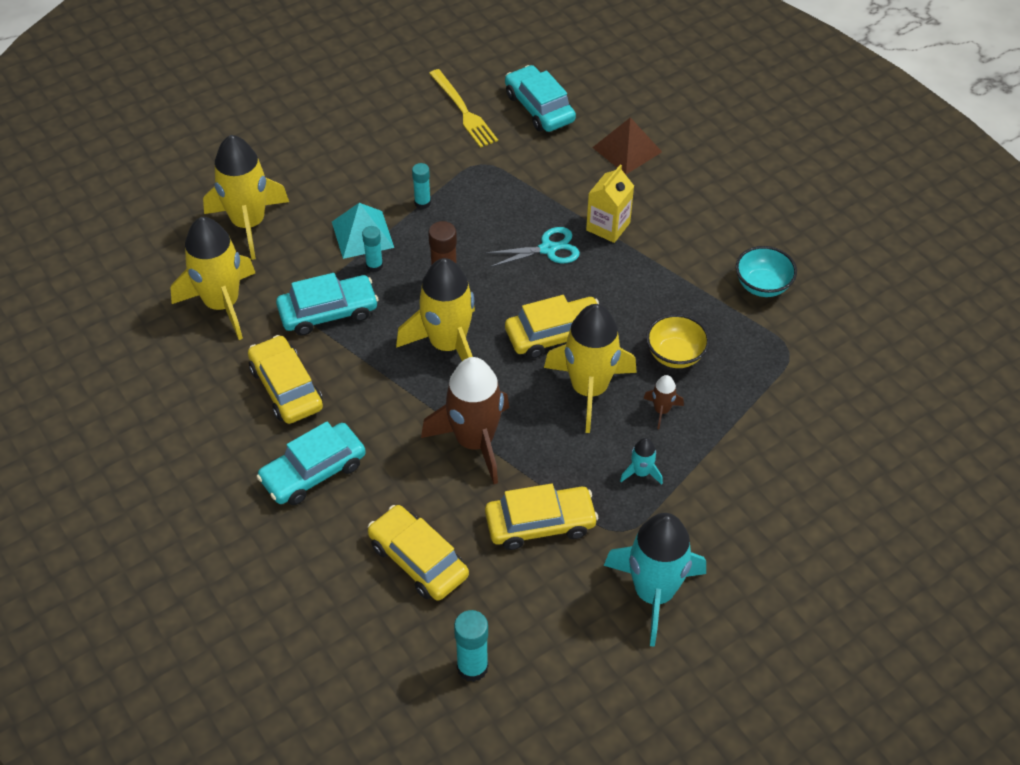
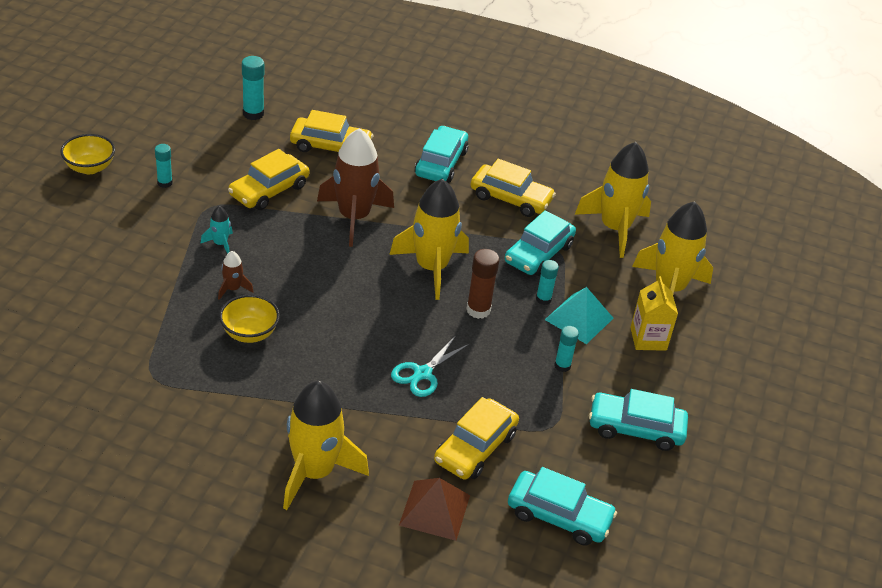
camera: 140 degrees right, 10 degrees down
(417, 134) = (635, 428): none -> turquoise car
(463, 110) = (624, 474): yellow fork -> none
(555, 334) = (358, 308): yellow car -> yellow car (475, 448)
(589, 390) = (299, 281): yellow rocket -> yellow rocket (314, 472)
(608, 226) = (388, 418): yellow carton -> yellow carton (648, 339)
(654, 593) = (165, 183): turquoise rocket -> turquoise glue stick
(733, 664) = (90, 167): none -> yellow bowl
(762, 285) = (209, 425): turquoise bowl -> none

